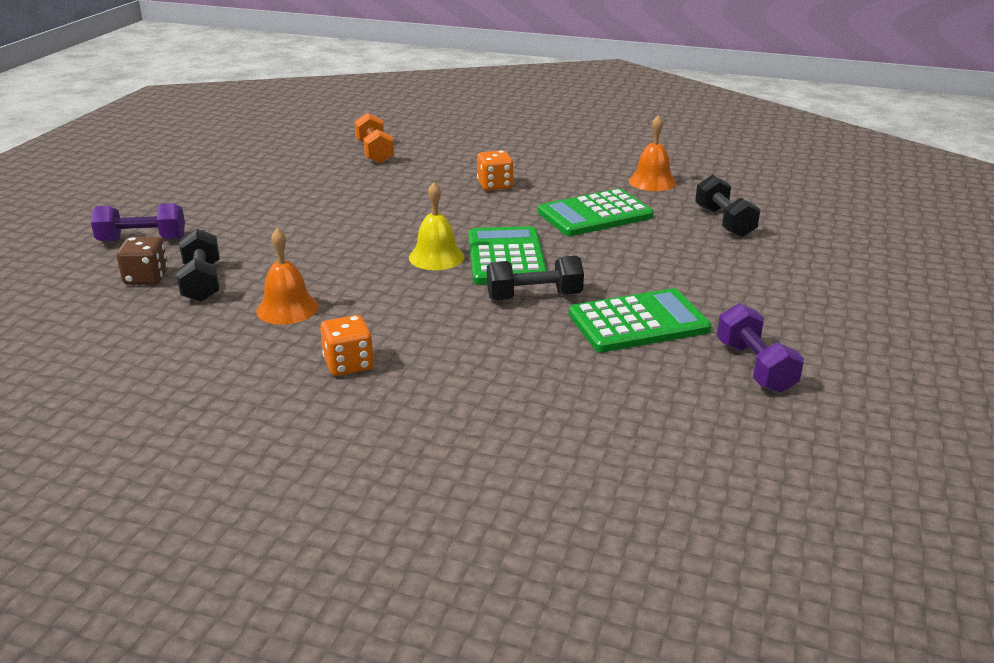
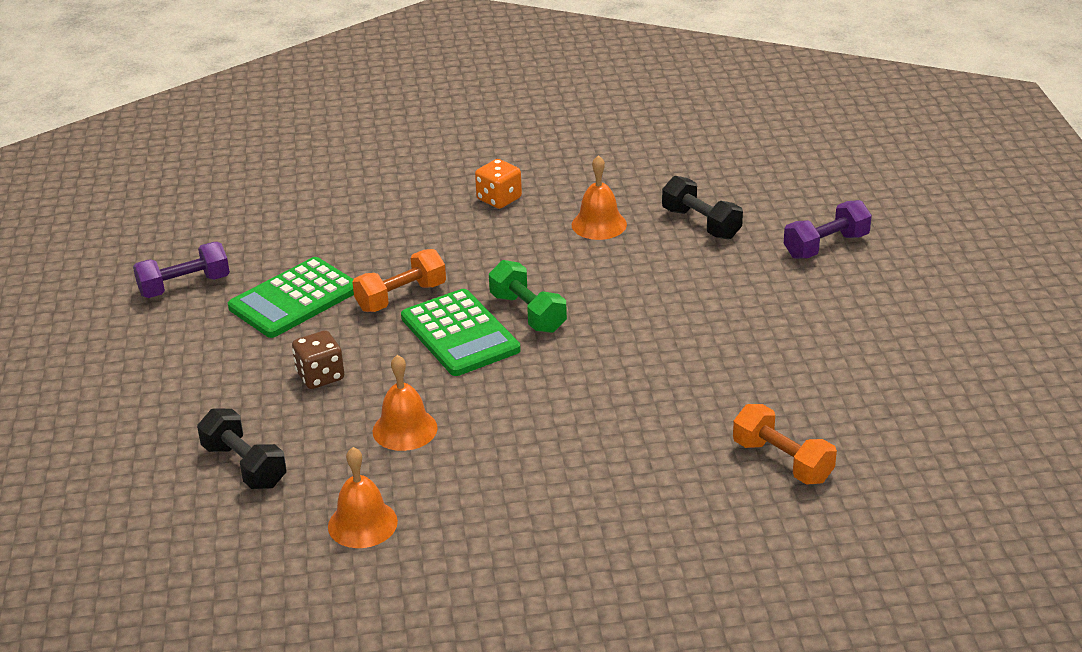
camera: 155 degrees right, 5 degrees up
(146, 278) = (754, 214): brown dice -> brown dice (320, 376)
(436, 257) = (528, 313): yellow bell -> green dumbbell
(495, 185) = (561, 444): orange dice -> none
(534, 296) = (401, 297): black dumbbell -> orange dumbbell
(595, 214) = (405, 429): green calculator -> orange bell
(755, 367) = (184, 286): purple dumbbell -> purple dumbbell turned 75 degrees counterclockwise

